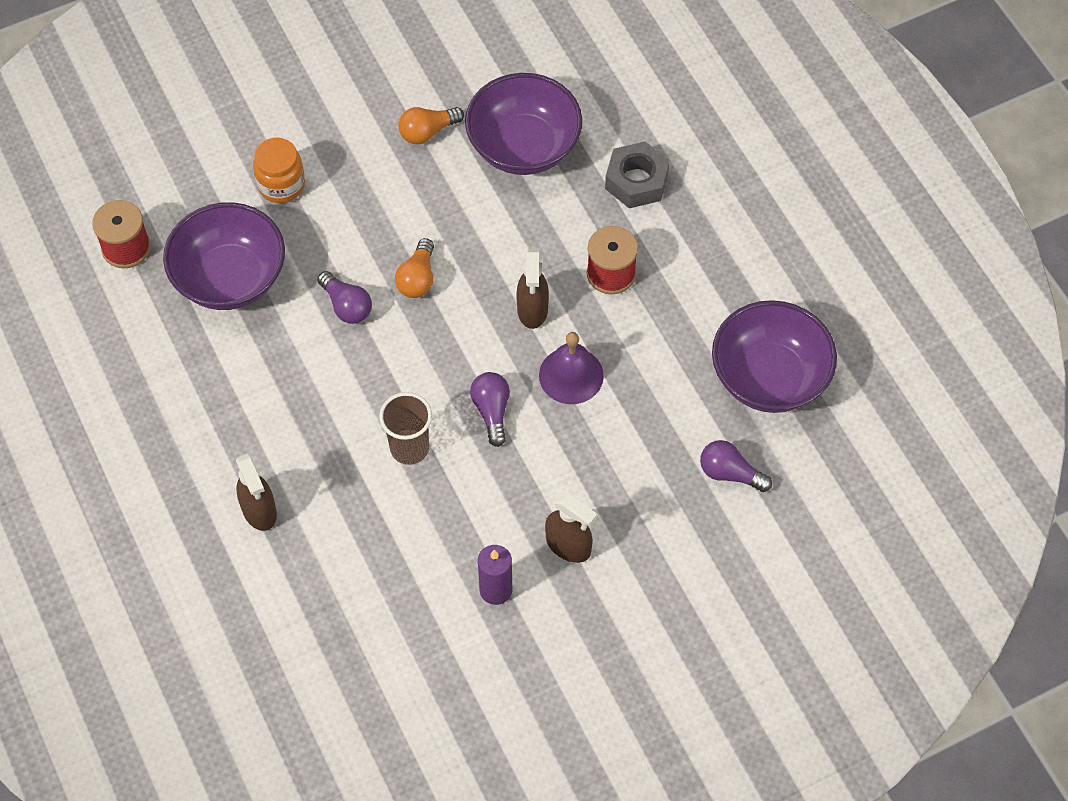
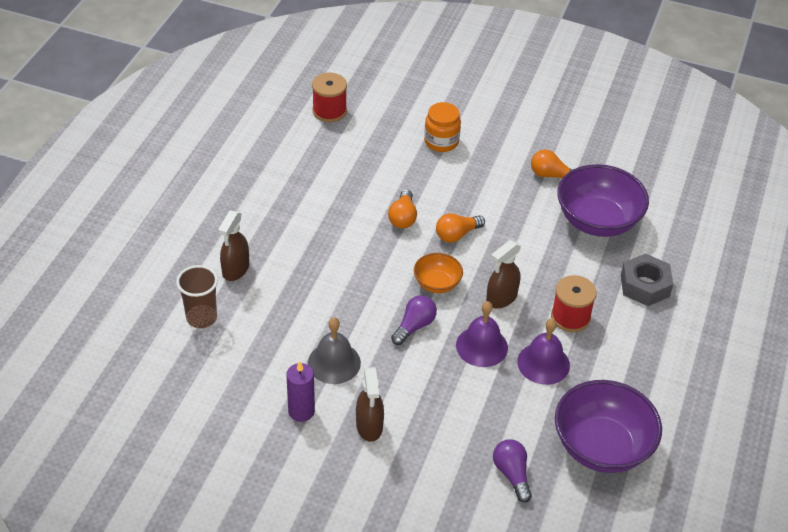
camera: 45 degrees right, 15 degrees down
(230, 278) = (361, 161): purple bowl -> none
(346, 306) = (403, 217): purple light bulb -> orange light bulb
(409, 448) = (347, 306): brown cup -> brown cup (201, 318)
(460, 348) = (437, 283): none -> orange bowl
(466, 516) = (334, 362): none -> grey bell
(639, 342) = (543, 363): none -> purple bell

